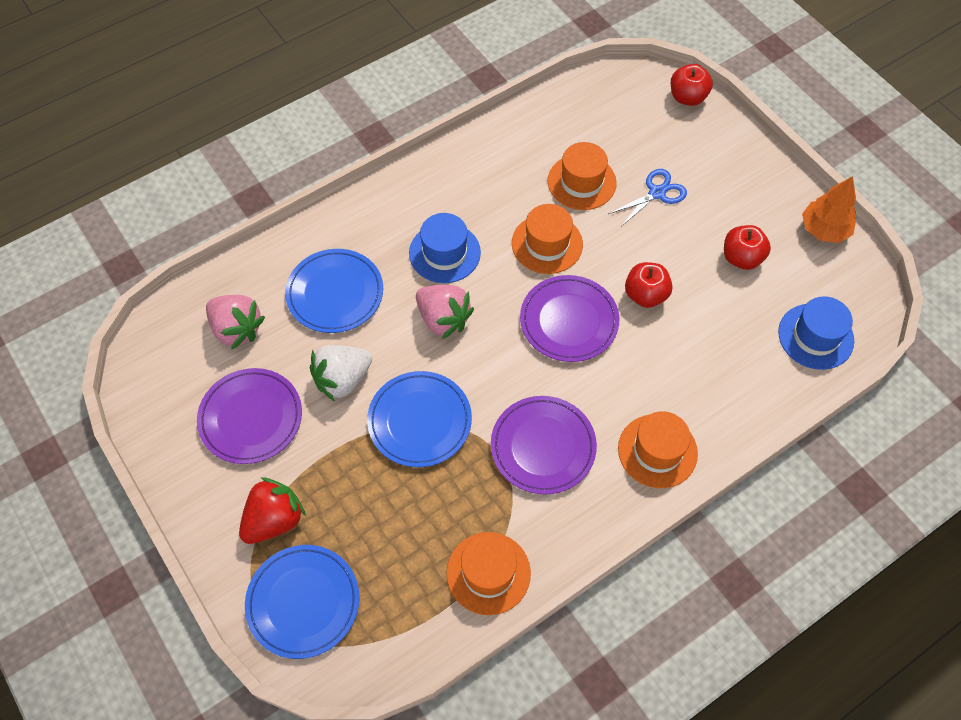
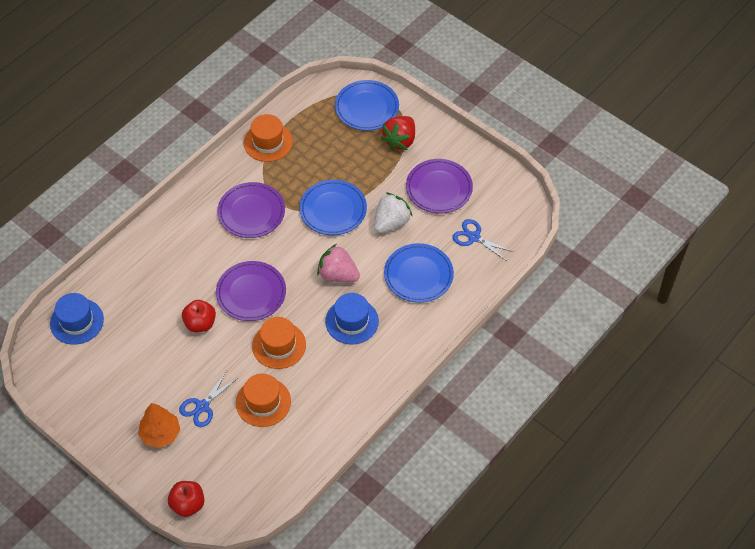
camera: 165 degrees right, 5 degrees down
(237, 329) = (474, 237): pink strawberry -> blue scissors
(657, 451) = (179, 226): orange hat -> none
(741, 258) = (132, 368): red apple -> none
(824, 229) = (69, 405): orange tree -> orange tree (160, 434)

